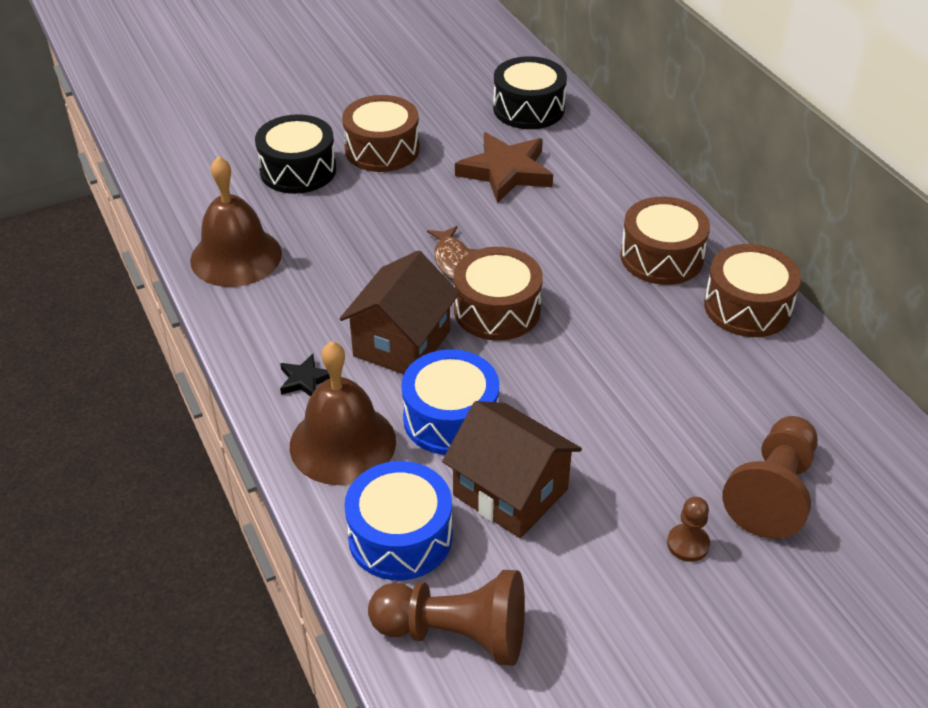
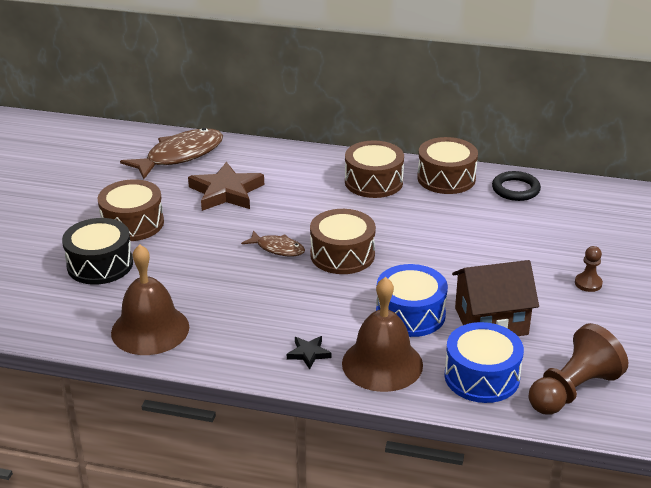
camera: 50 degrees left, 10 degrees down
(402, 343) = (325, 302): brown house -> none
(528, 109) = (180, 156): black drum -> brown fish
(773, 492) = (581, 240): brown pawn -> none
(806, 376) = (515, 189): none -> black ring

